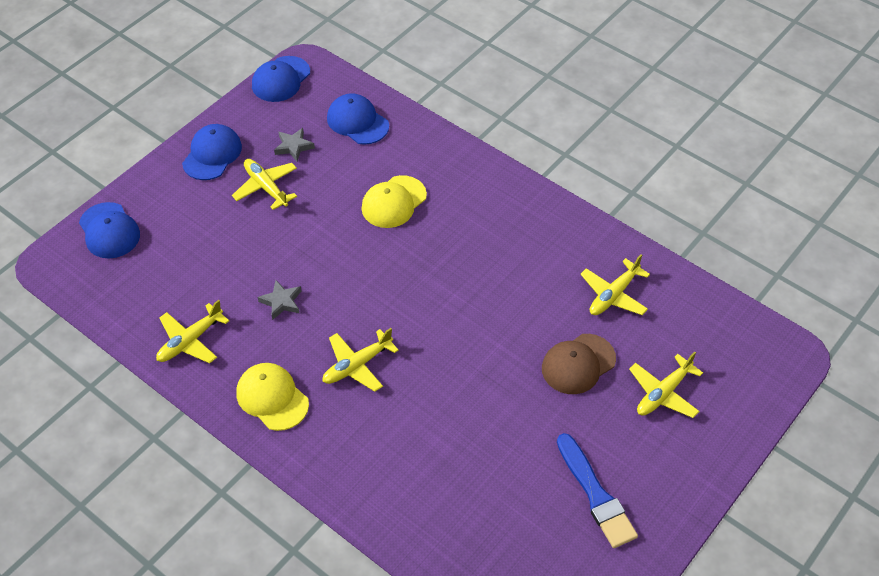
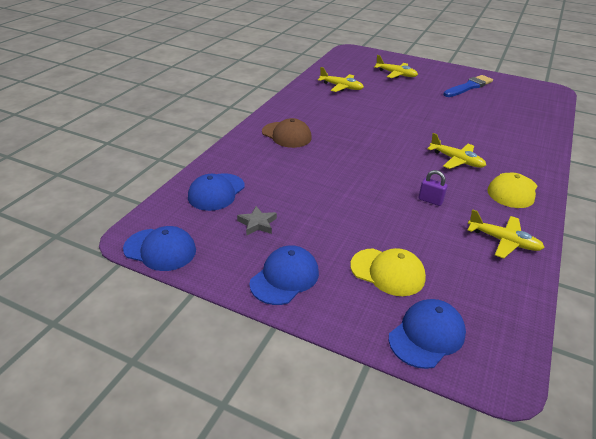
camera: 105 degrees left, 15 degrees down
(212, 154) = (285, 278): blue cap -> blue cap turned 120 degrees clockwise
(266, 187) = (315, 231): yellow plane -> none
(281, 302) = (430, 200): grey star -> purple padlock
(393, 202) = (303, 163): yellow cap -> yellow cap (387, 272)
(578, 364) = (395, 94): brown cap -> brown cap (286, 135)

